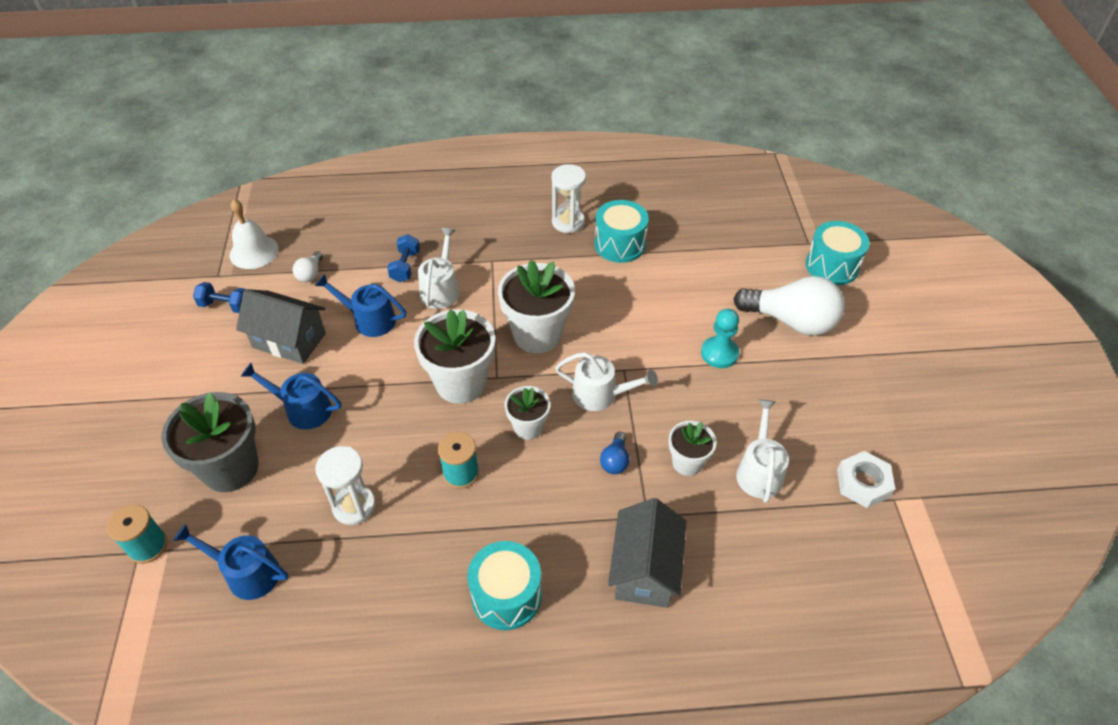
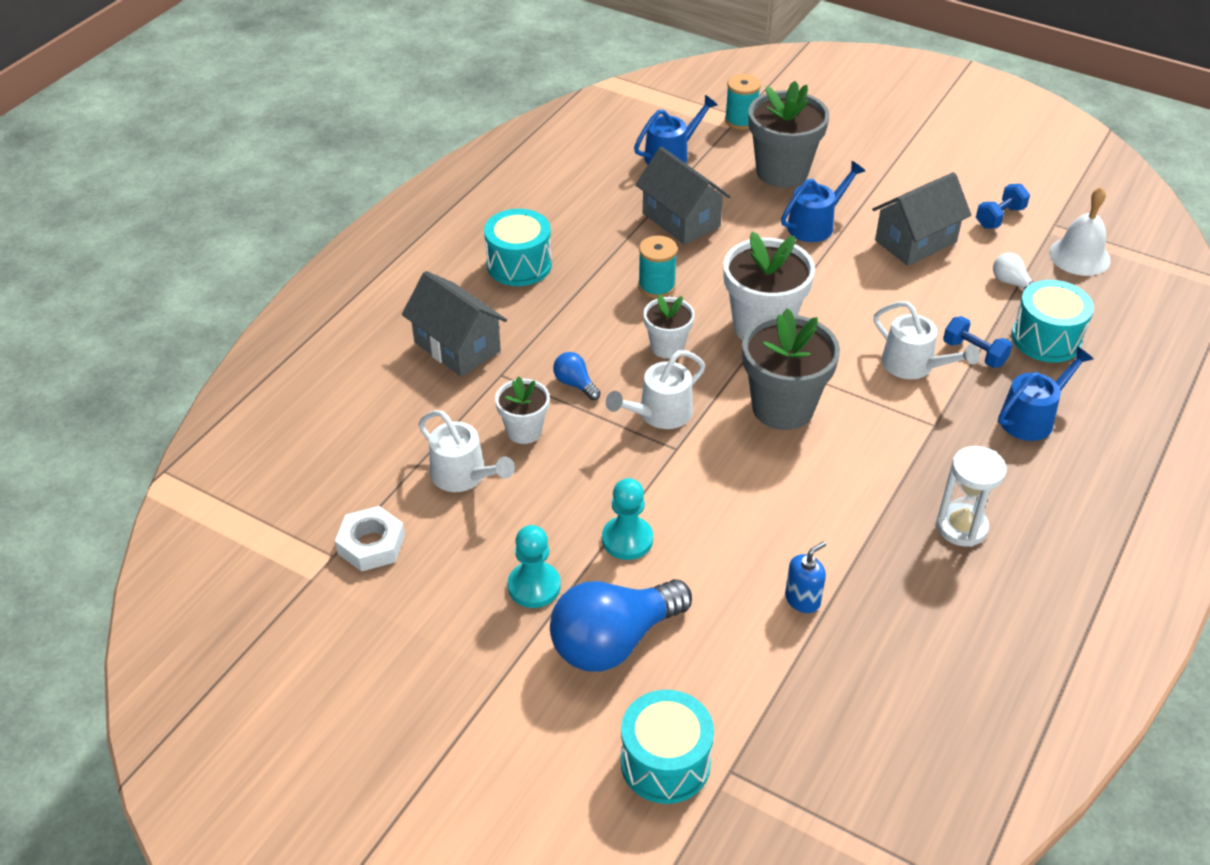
camera: 125 degrees right, 5 degrees down
(354, 506) = (681, 220): white hourglass -> grey house
(369, 320) = (904, 299): blue watering can -> blue watering can (1031, 418)
(537, 334) = (783, 407): white flower pot -> grey flower pot
(620, 244) = (880, 555): turquoise drum -> turquoise drum (1046, 339)
(682, 261) = (802, 599): none -> blue soap dispenser
(791, 321) = (614, 641): white light bulb -> blue light bulb
(797, 377) = (534, 586): none -> turquoise pawn

